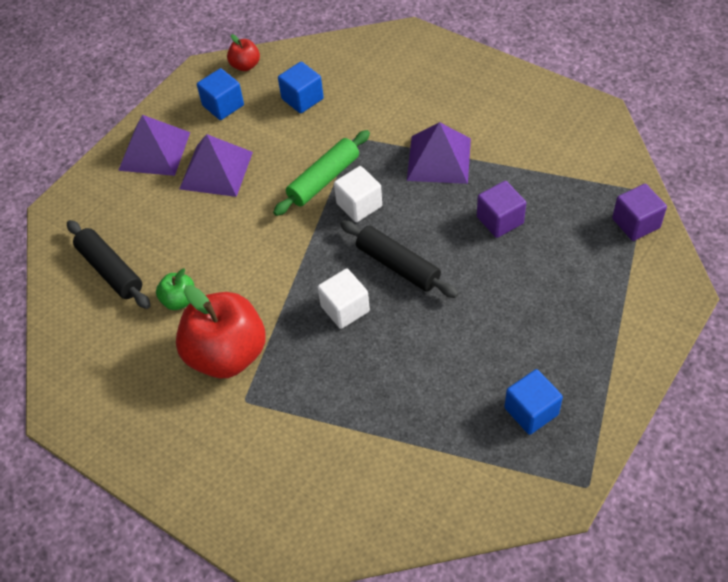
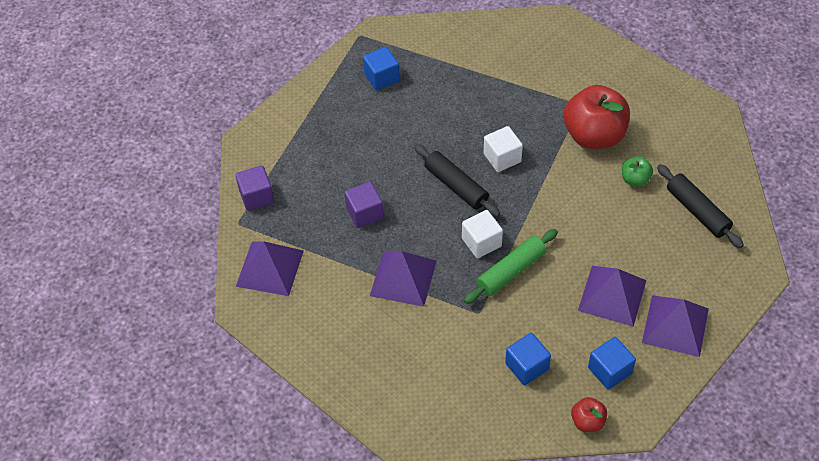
camera: 175 degrees left, 0 degrees up
(586, 150) = (269, 268): none -> purple pyramid

